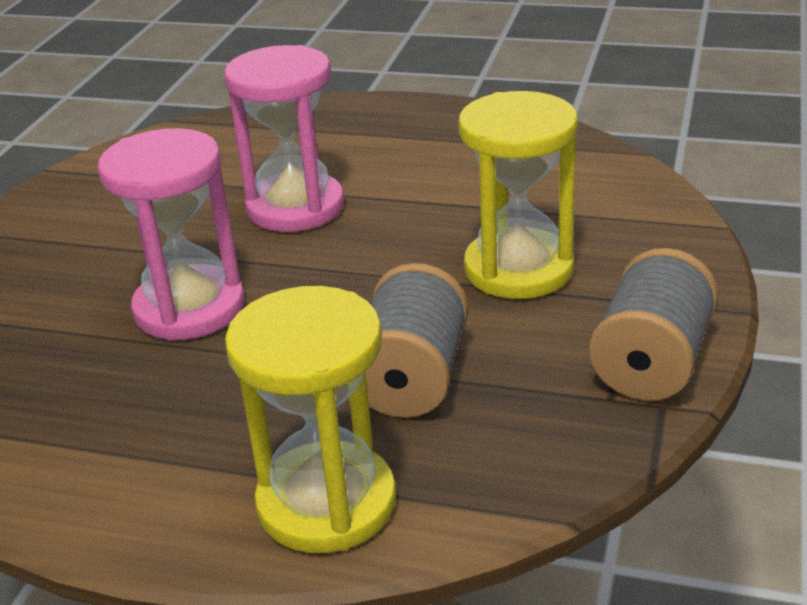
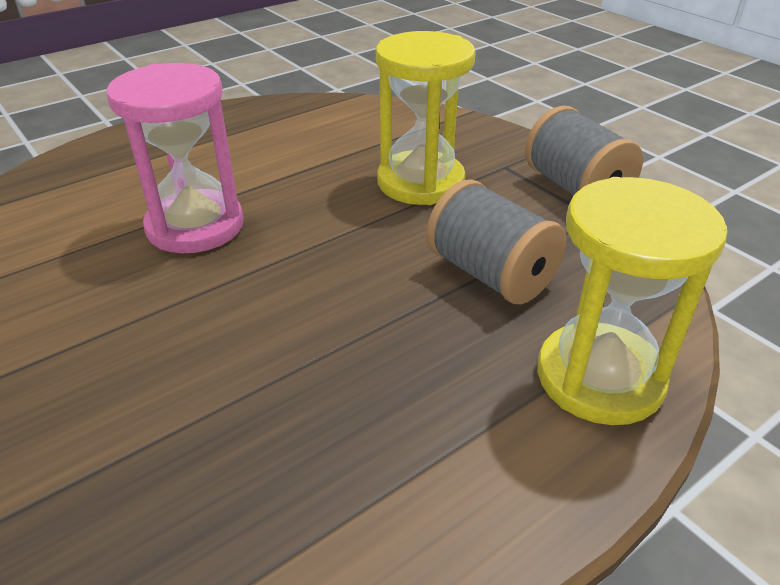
camera: 55 degrees left, 5 degrees up
(189, 308) = (252, 338): pink hourglass -> none

